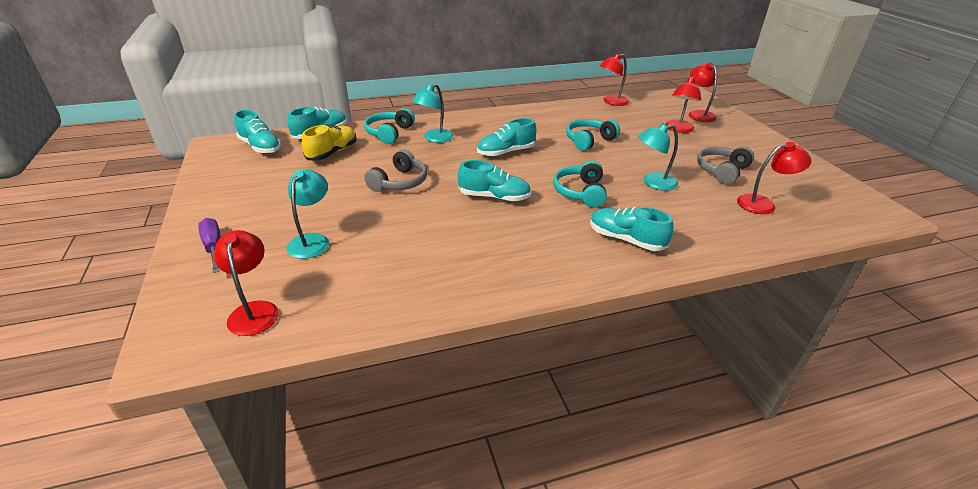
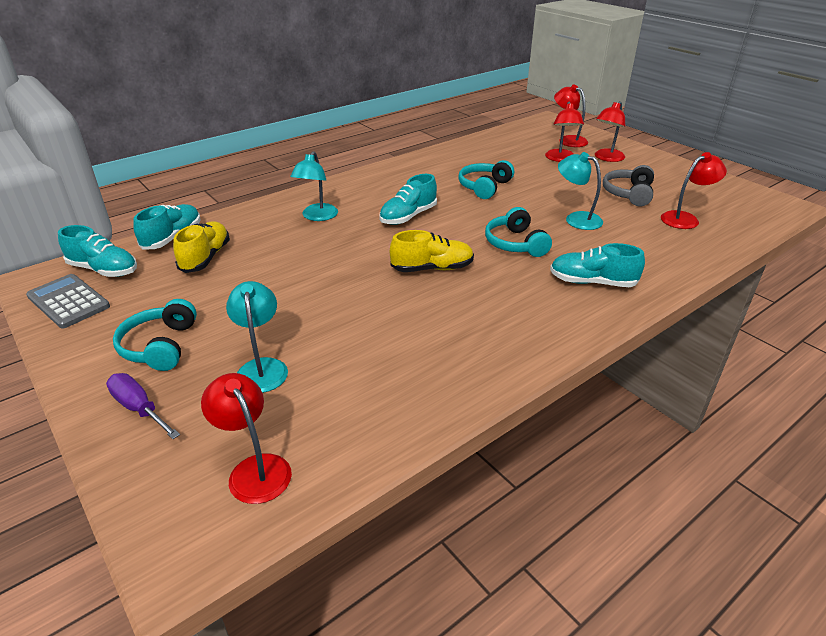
camera: 20 degrees left, 0 degrees up
(223, 164) = (68, 301): none -> grey calculator
(389, 133) = (259, 220): turquoise headphones -> turquoise headphones (160, 346)
(399, 182) = (315, 275): grey headphones -> none
(494, 197) = (432, 268): turquoise shoe -> yellow shoe
(611, 102) = (477, 141): red lamp -> red lamp (606, 158)
(653, 183) = (576, 219): turquoise lamp -> turquoise lamp turned 75 degrees clockwise

